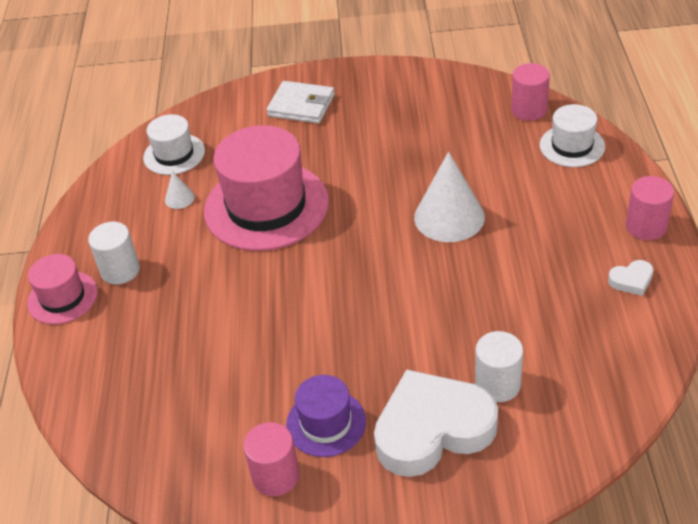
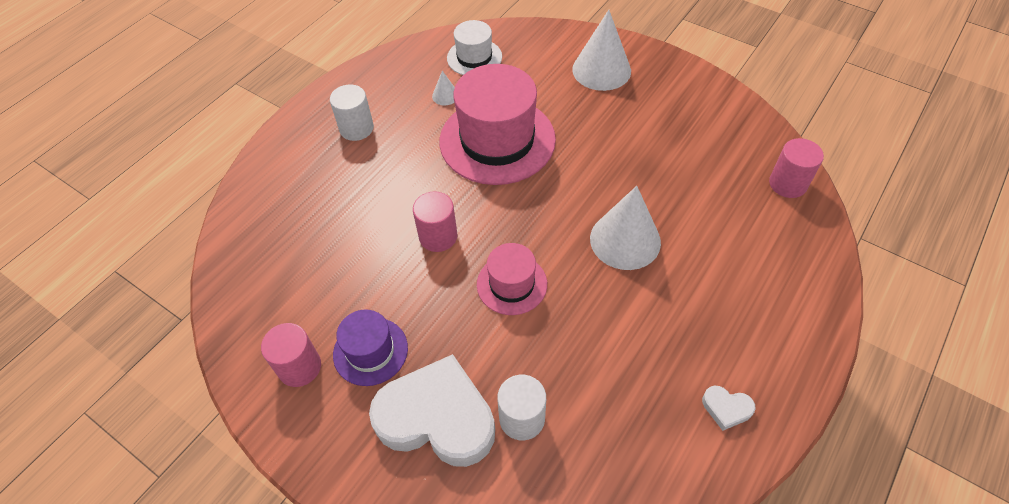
camera: 35 degrees right, 10 degrees up
(62, 297) = (304, 126): pink hat -> pink hat (512, 284)
(301, 105) = (601, 70): white wallet -> white cone
(572, 146) = (795, 242): white hat -> none
(646, 226) = (790, 366): pink cylinder -> pink cylinder (438, 236)

